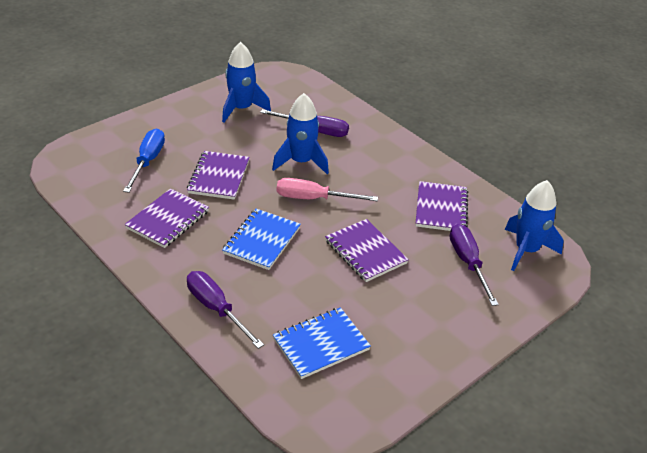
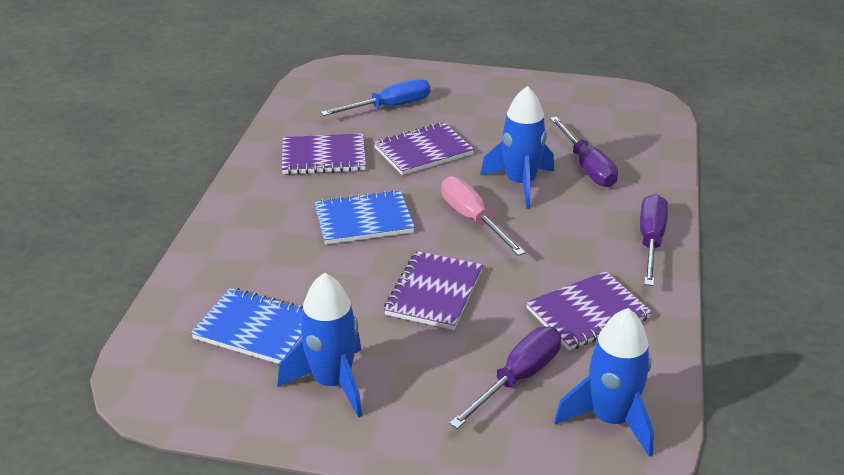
camera: 55 degrees right, 5 degrees down
(216, 309) = (236, 242): purple screwdriver -> purple screwdriver (650, 241)
(241, 109) = (548, 111): blue rocket -> blue rocket (332, 383)

